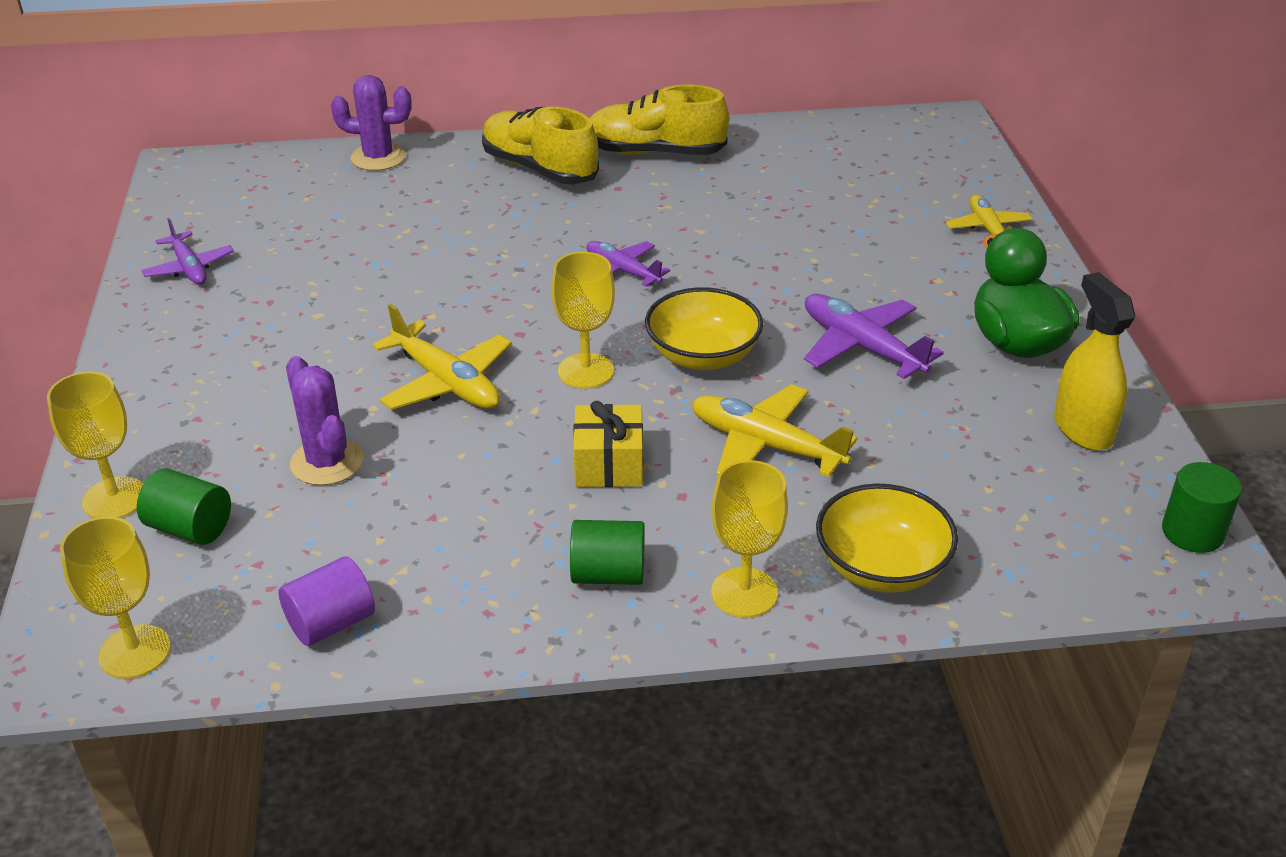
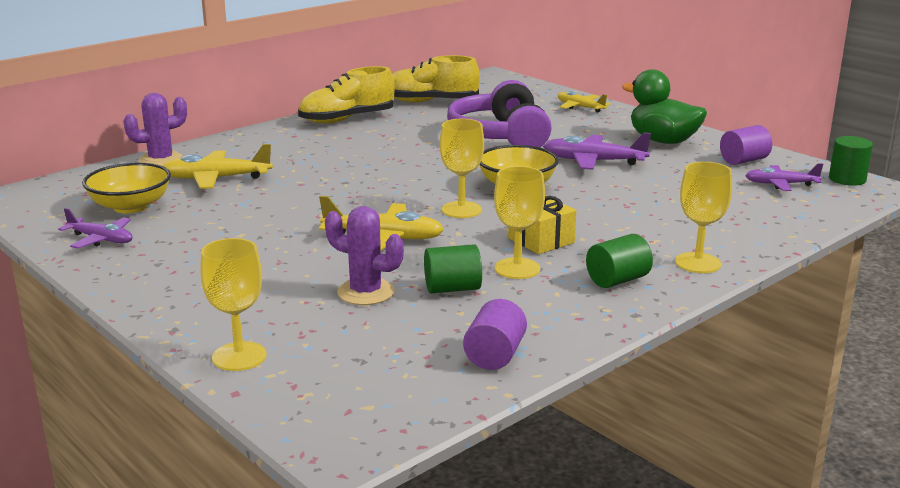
camera: 35 degrees left, 15 degrees down
(135, 652) = (386, 417): yellow goblet -> yellow goblet (517, 268)
(190, 528) = (322, 350): green cylinder -> green cylinder (452, 289)
(539, 169) = (284, 141): yellow shoe -> yellow shoe (430, 102)
(622, 271) = (411, 167): purple plane -> purple plane (780, 184)
(765, 445) = (610, 208): yellow plane -> yellow plane (216, 179)
(803, 251) = (500, 136): none -> purple headphones
(881, 567) = (743, 232): yellow bowl -> yellow bowl (130, 206)
(1082, 428) = (744, 160): yellow spray bottle -> purple cylinder

